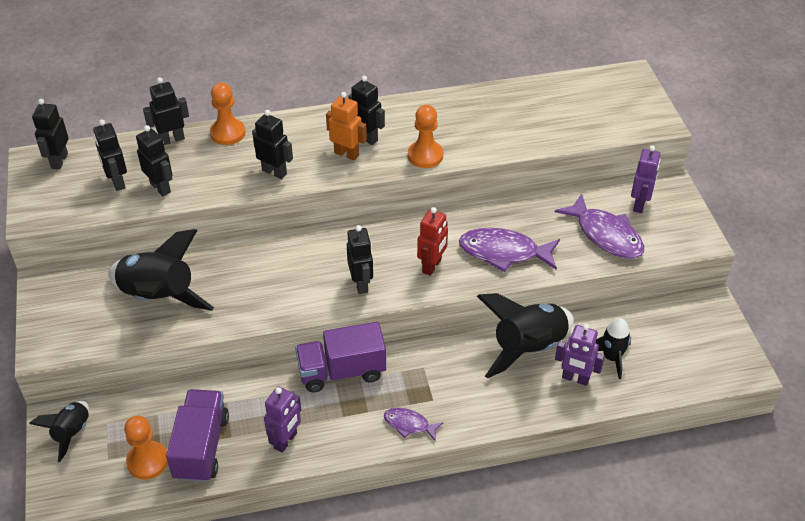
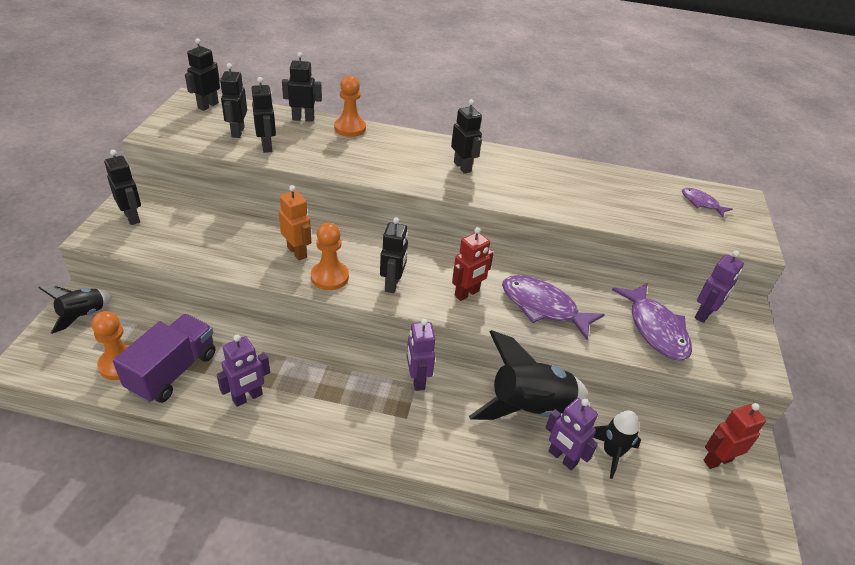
camera: 20 degrees right, 5 degrees down
(158, 297) = (216, 231): black rocket -> none
(274, 172) = (366, 165): black robot -> black robot (132, 217)
(342, 371) = (339, 357): purple truck -> none
(346, 154) = (437, 173): orange robot -> orange robot (297, 252)
(409, 424) = (369, 432): purple fish -> purple fish (701, 203)
(422, 363) = (417, 380): none -> purple robot
(425, 156) = (506, 196): orange pawn -> orange pawn (329, 277)
(693, 329) = (717, 460): none -> red robot

